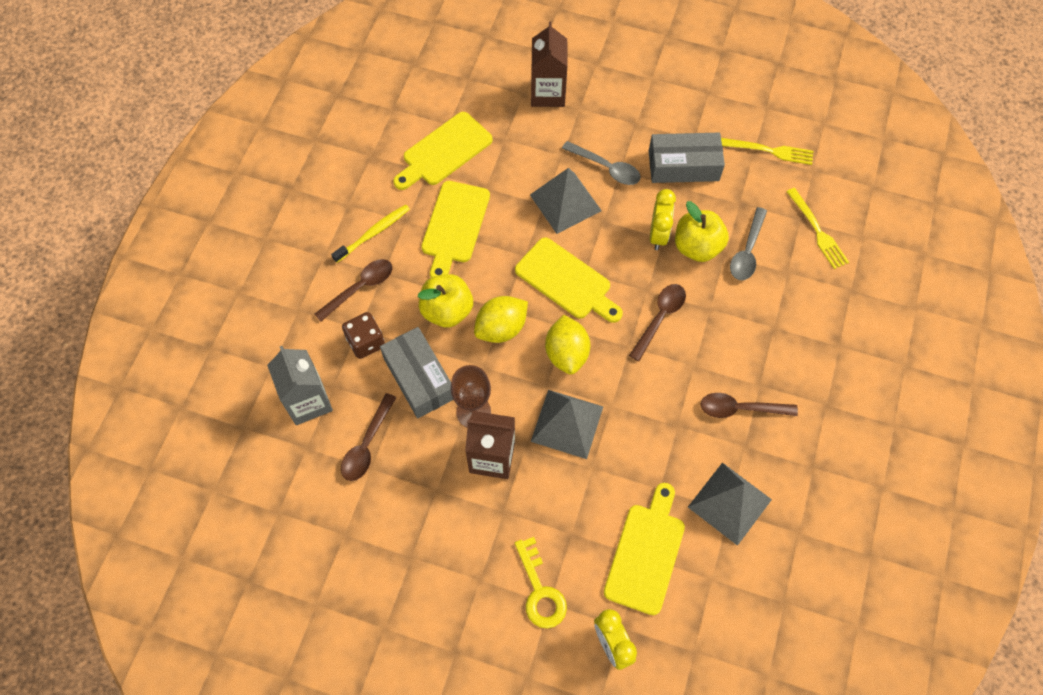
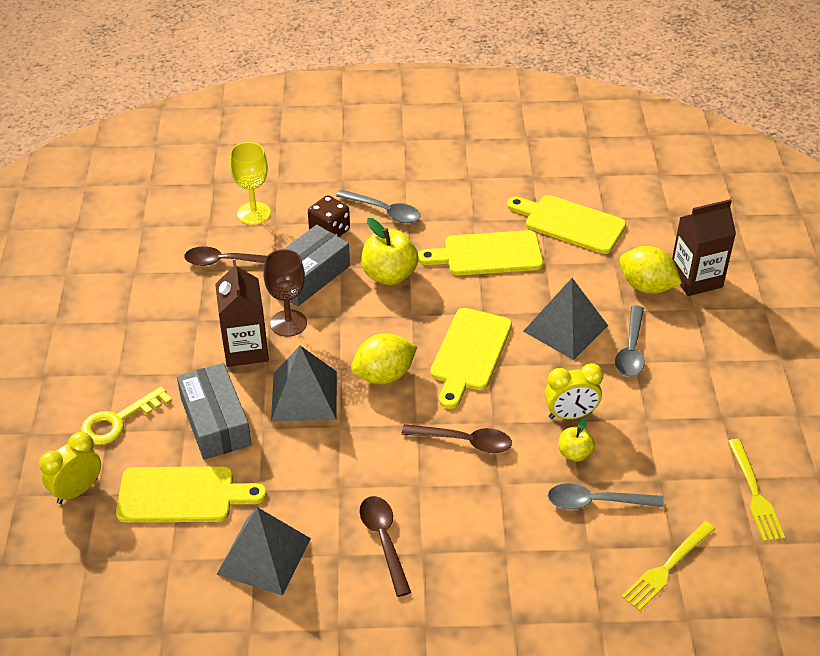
camera: 70 degrees right, 20 degrees down
(308, 401) = (254, 213): grey carton -> yellow goblet
(360, 288) = (384, 211): brown spoon -> grey spoon
(373, 233) = (448, 203): yellow toothbrush -> none
(501, 328) = (389, 318): yellow lemon -> yellow lemon (646, 286)
(683, 166) = (678, 415): grey box -> grey box (215, 422)
(697, 247) = (574, 453): yellow apple -> yellow apple, size x0.56

